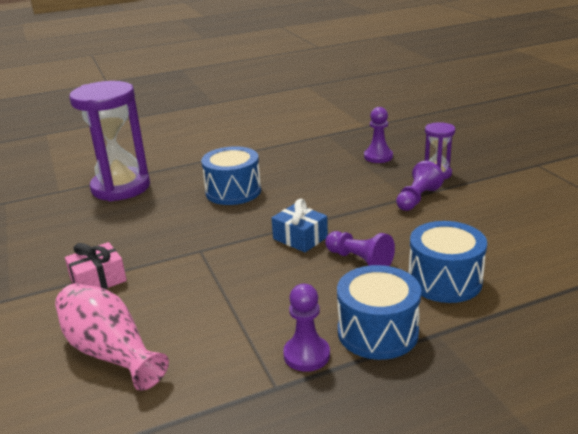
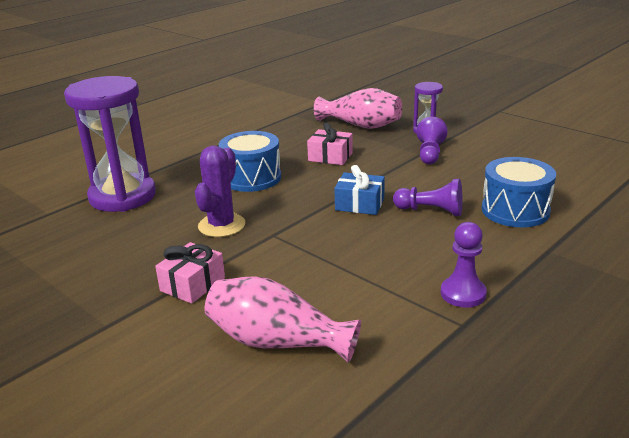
camera: 25 degrees left, 0 degrees up
(168, 231) = (221, 225): none -> purple cactus
(319, 184) = (330, 157): none -> pink gift
(377, 332) = (502, 261): blue drum -> none
(378, 157) = (361, 125): purple pawn -> pink vase

